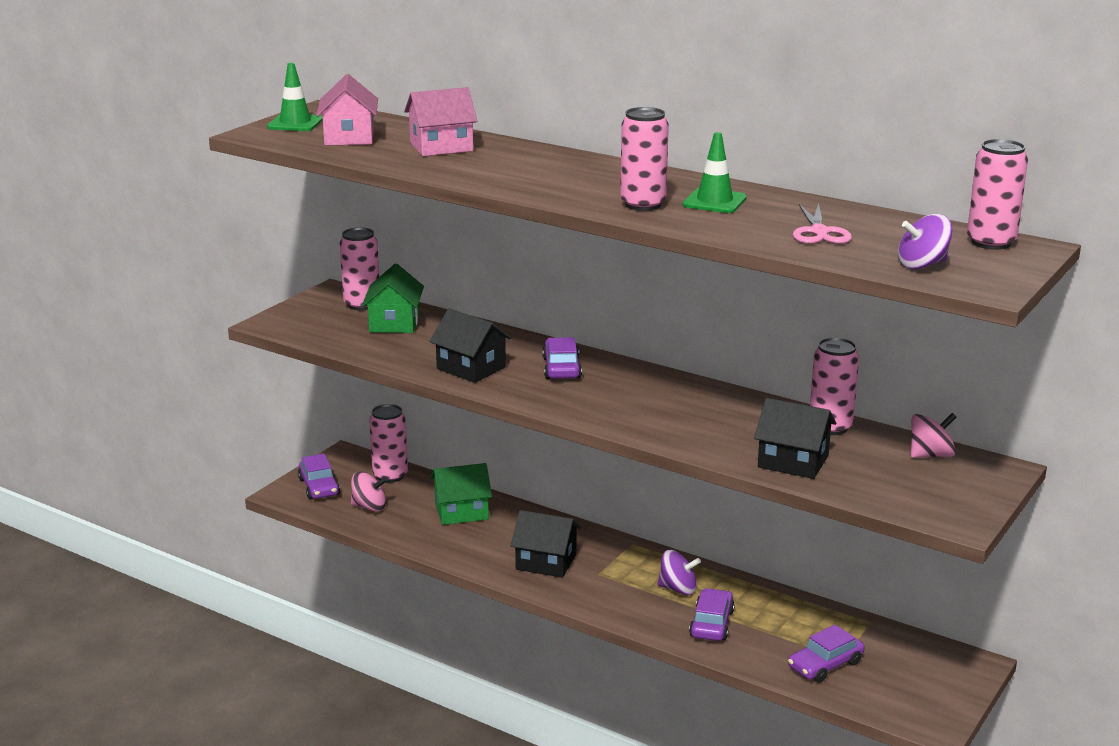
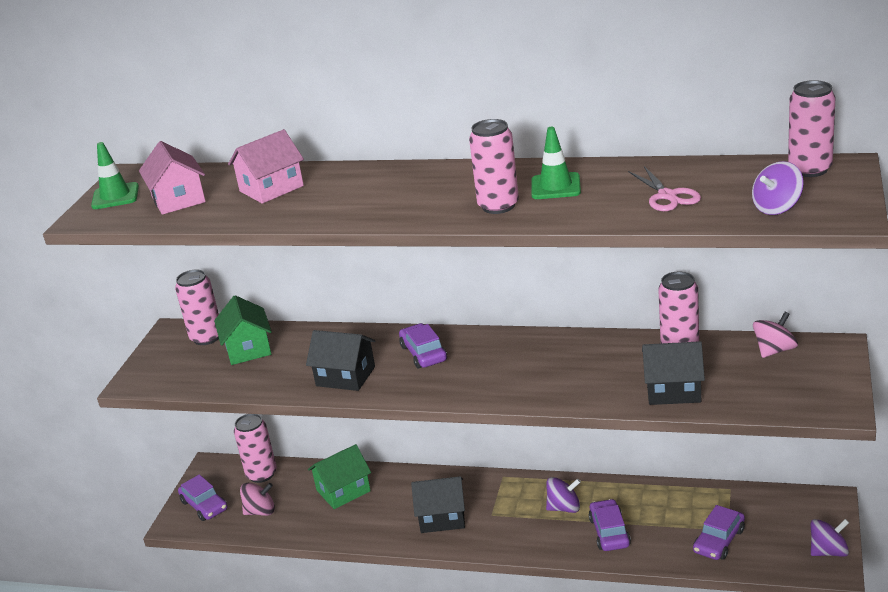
camera: 15 degrees left, 5 degrees up
(941, 709) = (828, 551): none -> purple spinning top

